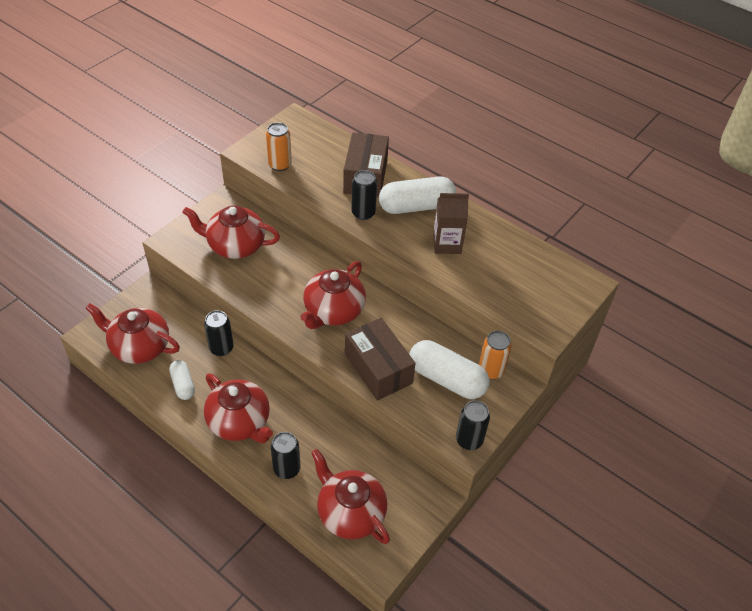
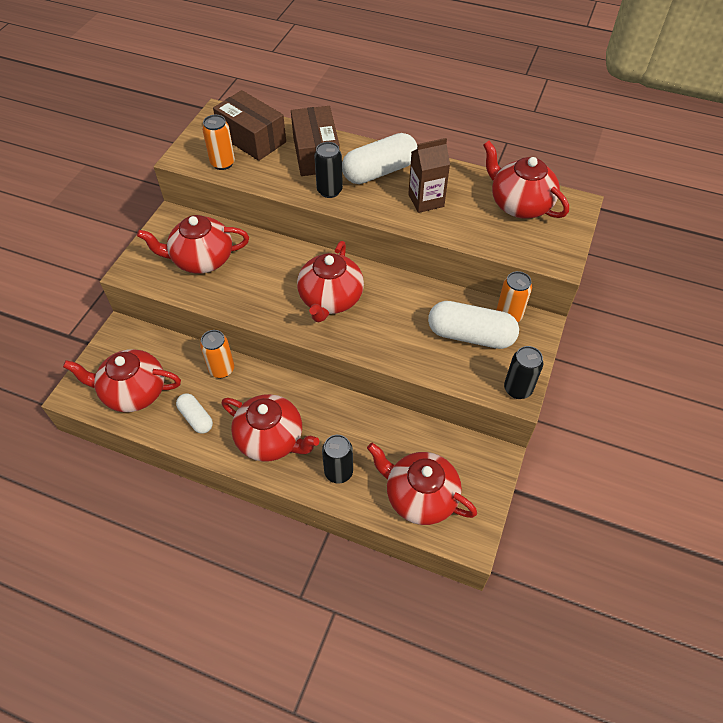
camera: 15 degrees left, 5 degrees up
(221, 348) = (221, 369): black can -> orange can
(378, 368) = (399, 344): brown box -> brown box (252, 139)
(533, 270) = (519, 204): none -> red teapot

